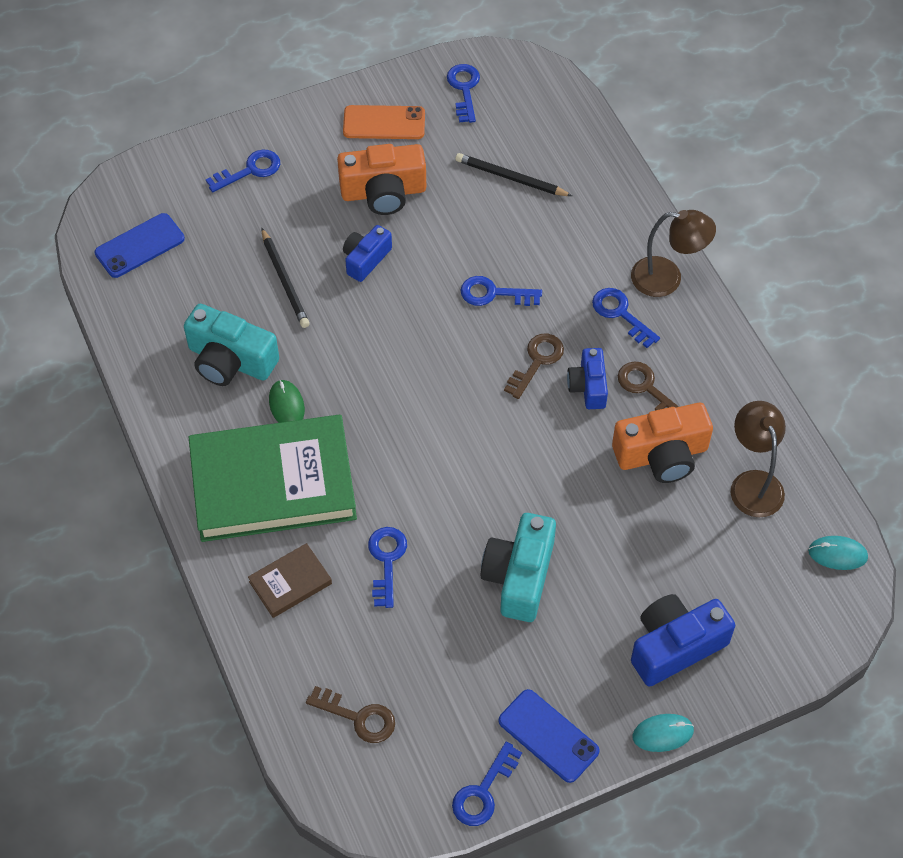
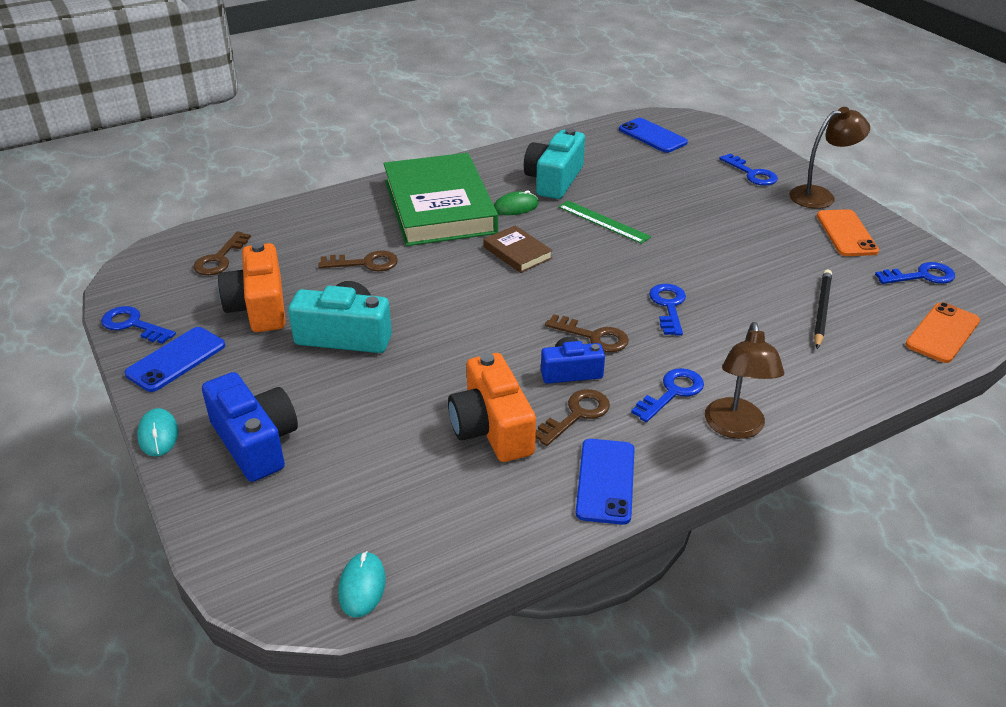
camera: 85 degrees right, 20 degrees down
(285, 280) = (642, 197): black pencil -> none
(290, 582) = (347, 220): brown book -> brown book (517, 252)
(331, 324) = (603, 222): none -> green ruler
(365, 259) = (681, 234): blue camera -> none
(383, 192) = (763, 238): orange camera -> orange camera (259, 307)
(386, 560) = (365, 263): blue key -> brown key
(551, 103) = (942, 333): none -> orange phone
(727, 379) = (605, 481): none -> blue phone
(753, 483) = (460, 505): brown lamp -> brown lamp (820, 196)

